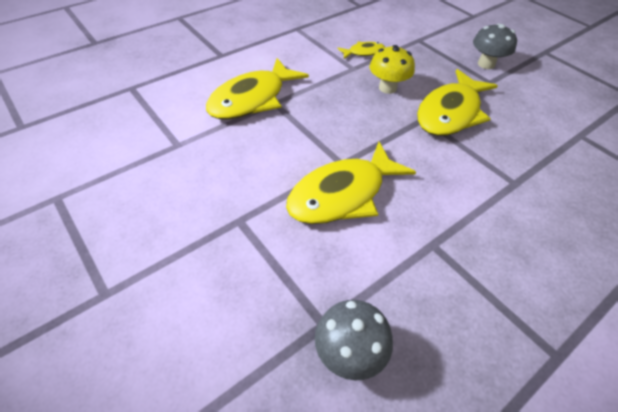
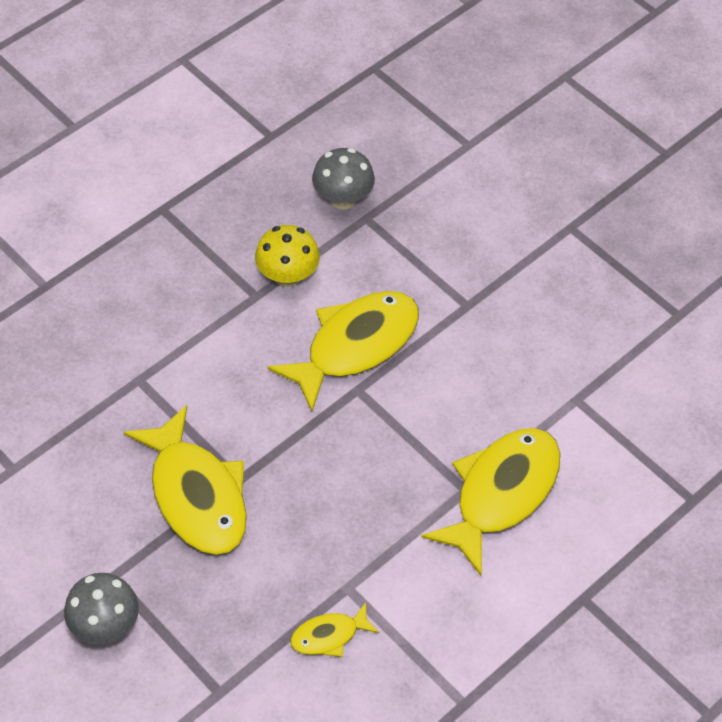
camera: 175 degrees right, 5 degrees up
(387, 88) = (290, 542): yellow mushroom -> yellow mushroom (287, 276)
(450, 113) = (196, 495): yellow fish -> yellow fish turned 120 degrees clockwise

